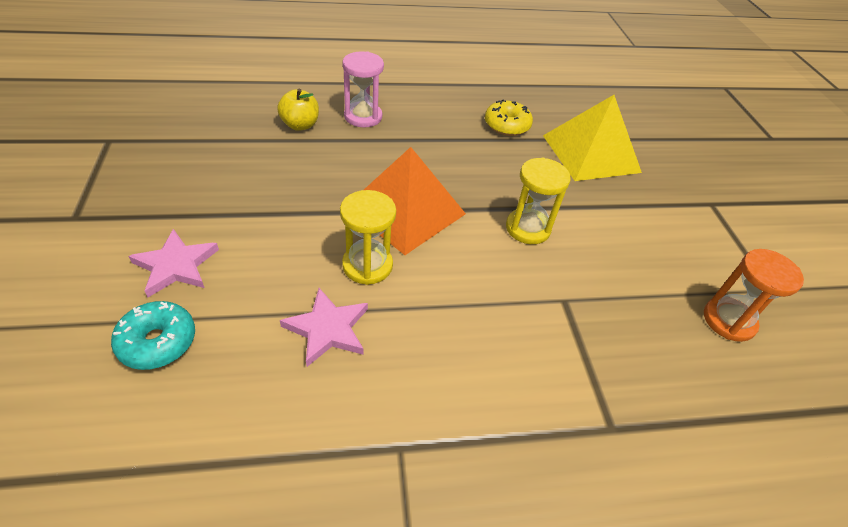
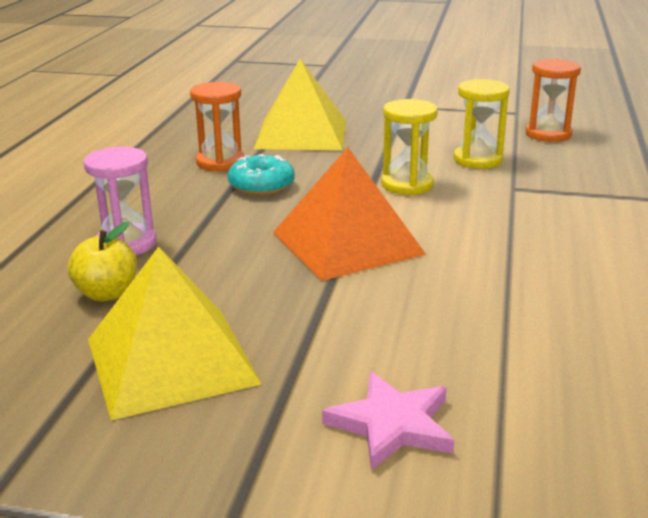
camera: 65 degrees left, 20 degrees down
(158, 342) = (541, 444): turquoise donut -> turquoise donut (261, 186)
(233, 165) = (171, 361): none -> yellow pyramid
(328, 329) = (534, 314): pink star -> none
(367, 265) = (436, 278): yellow hourglass -> yellow hourglass (478, 160)
(506, 125) = (220, 162): yellow donut -> orange hourglass

